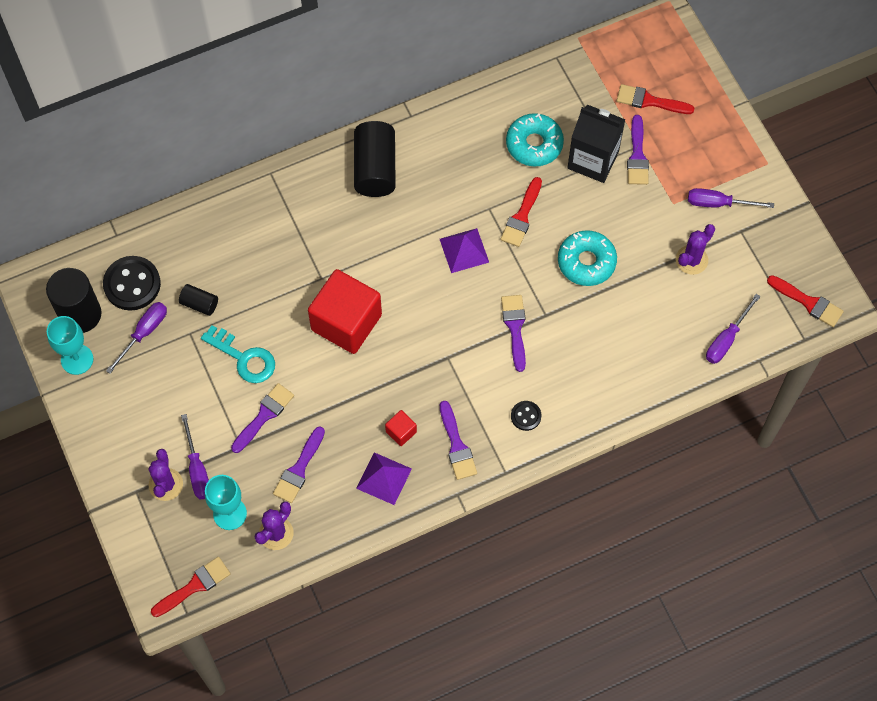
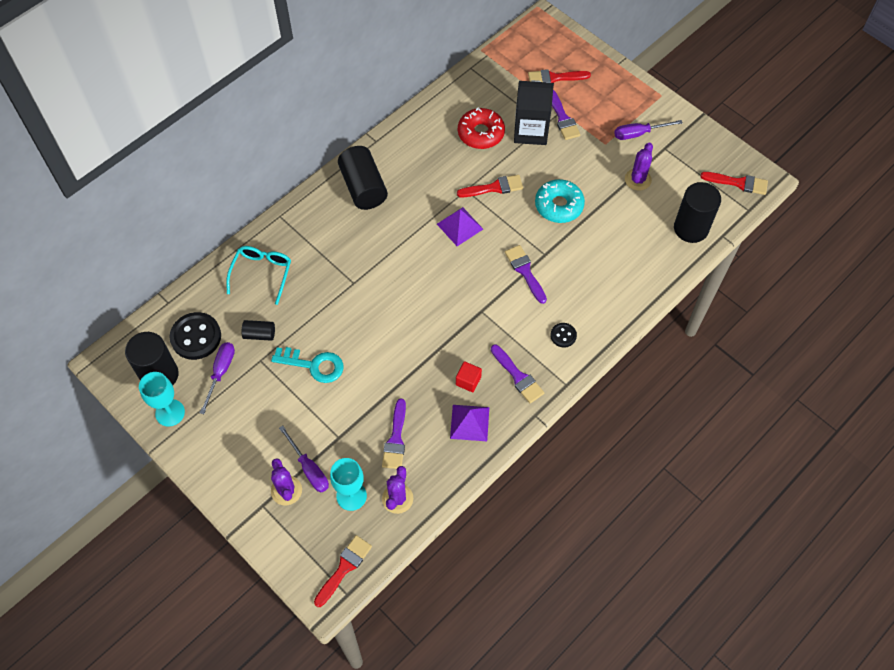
camera: 20 degrees left, 5 degrees down
(227, 234) = (262, 273): none -> turquoise glasses
(264, 415) = (349, 405): purple brush -> none
(346, 322) = (388, 310): red cube -> none
(522, 216) = (494, 188): red brush -> red brush turned 105 degrees counterclockwise
(534, 144) = (481, 133): turquoise donut -> red donut
(726, 339) = (691, 228): purple screwdriver -> black cylinder

